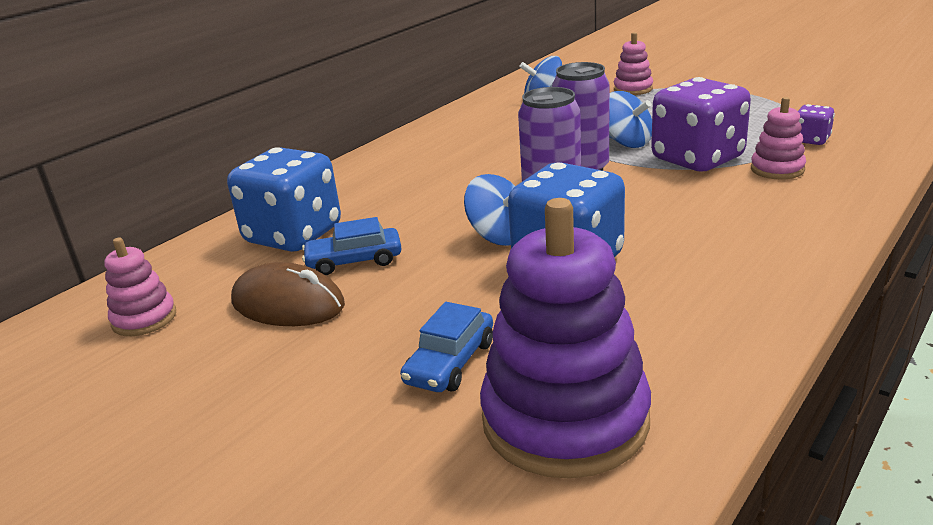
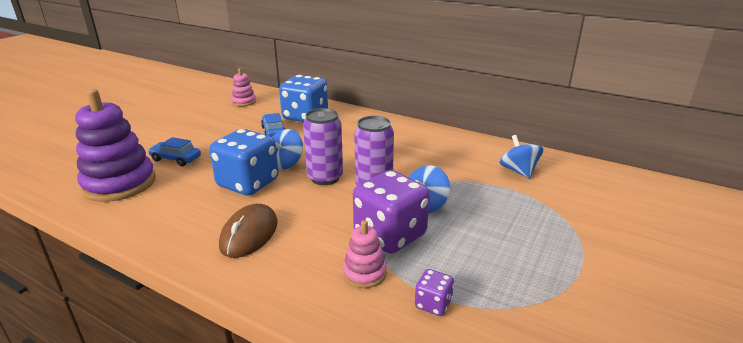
camera: 80 degrees right, 0 degrees up
(288, 304) = (241, 124): brown mouse -> brown mouse (249, 234)
(633, 89) = (561, 212): pink stacking toy -> none

